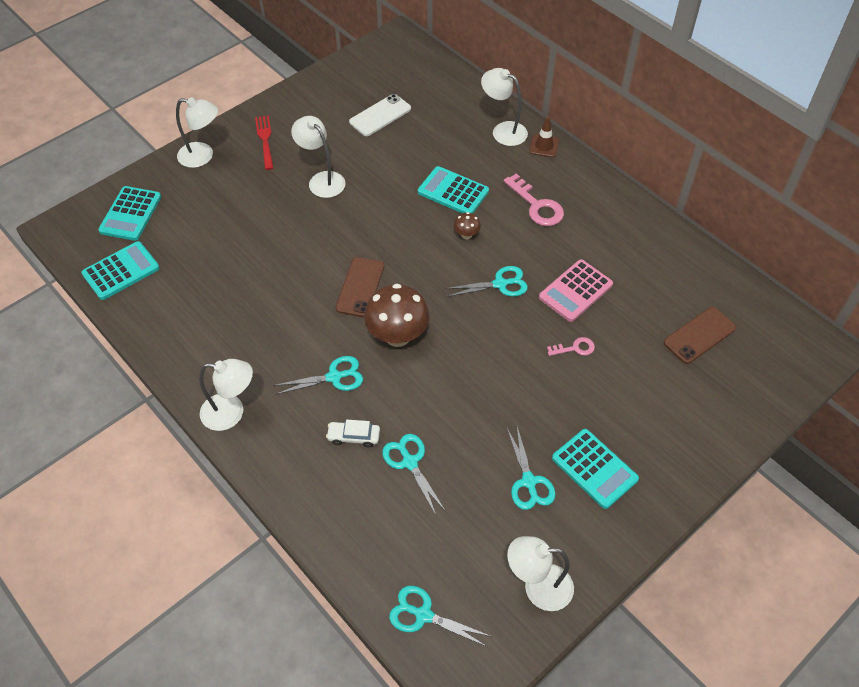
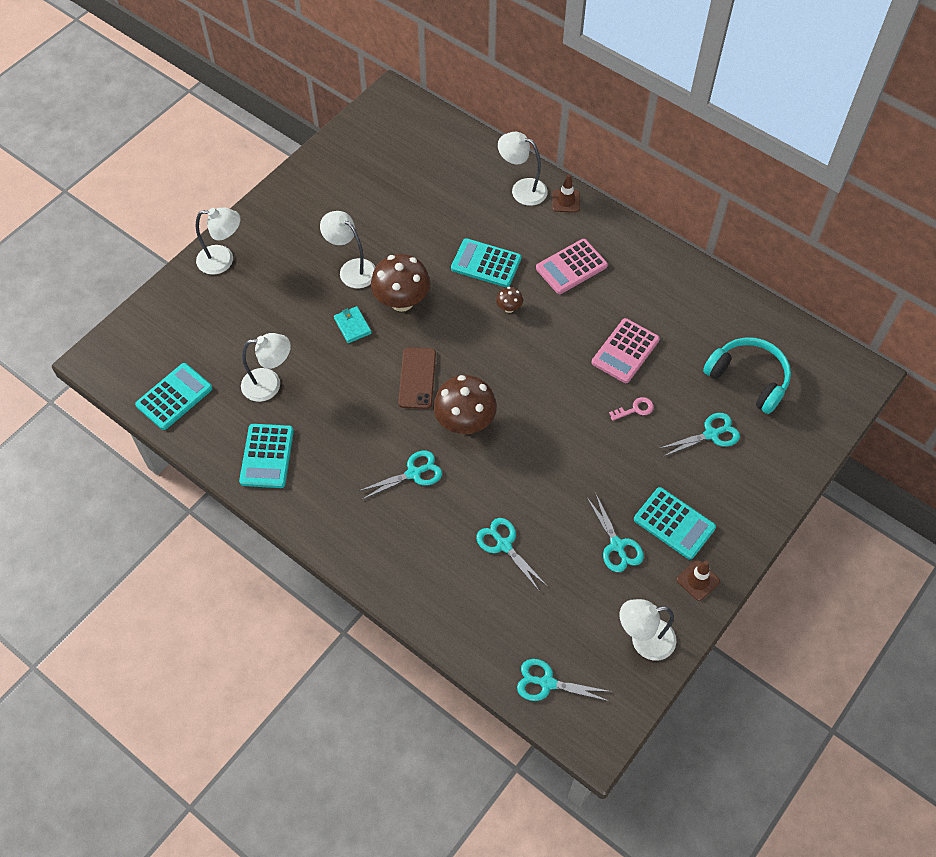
camera: 10 degrees left, 5 degrees up
(130, 214) = (166, 334): turquoise calculator -> turquoise calculator (267, 456)
(231, 413) = (324, 524): white lamp -> white lamp (269, 384)
(265, 140) = (283, 233): red fork -> none
(309, 230) = (352, 326): none -> turquoise wallet
(354, 436) = (446, 529): white car -> none
(363, 215) = (402, 301): none -> brown mushroom
(380, 115) = (394, 189): white phone -> none
(500, 284) = (552, 355): turquoise scissors -> turquoise scissors (711, 434)
(537, 206) = (571, 267): pink key -> pink calculator
(609, 532) = (698, 580): none -> brown traffic cone
(699, 335) = (748, 379): brown phone -> turquoise headphones

